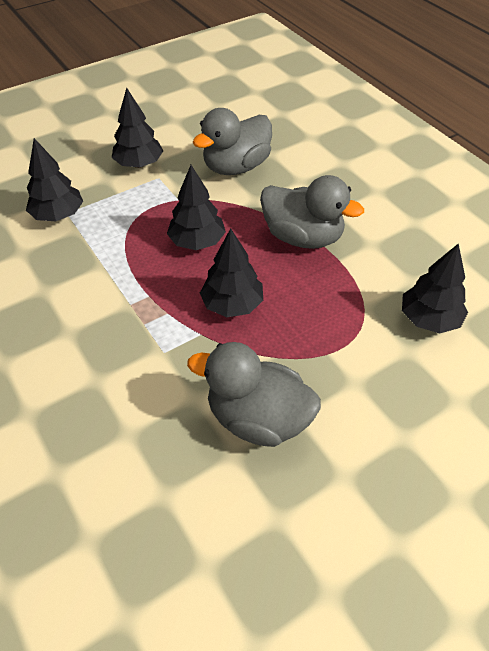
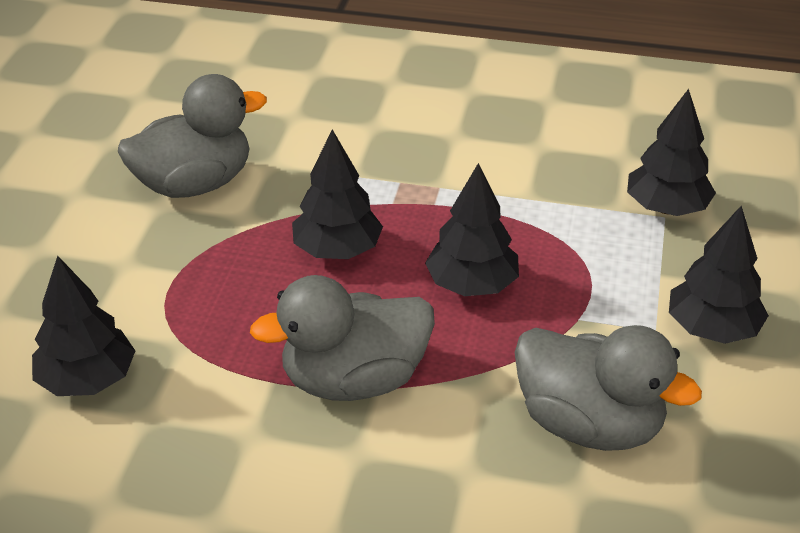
camera: 135 degrees right, 10 degrees down
(236, 167) = (589, 424): grey duck -> grey duck turned 120 degrees clockwise

